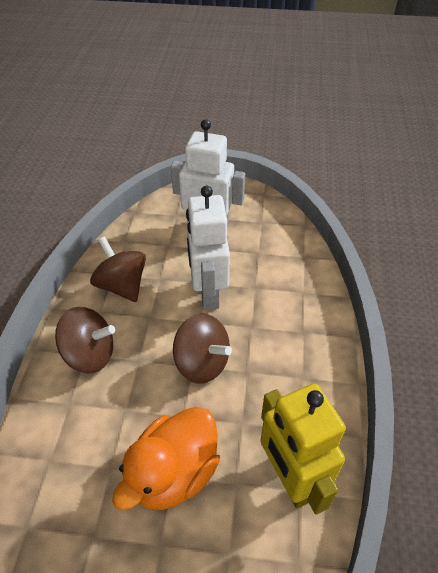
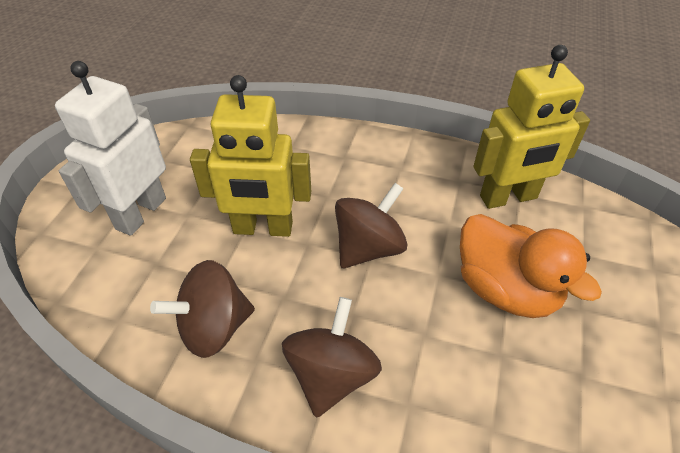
camera: 80 degrees left, 0 degrees up
(208, 292) = (263, 228): white robot -> yellow robot

